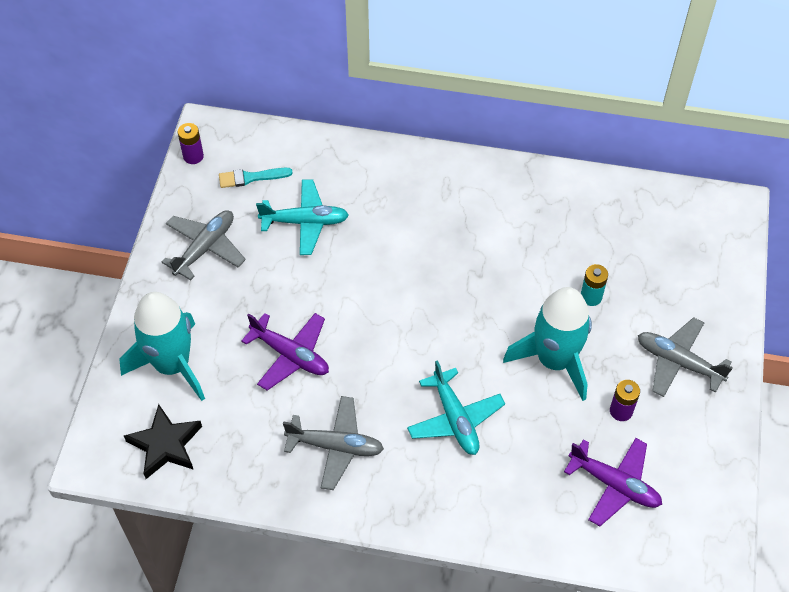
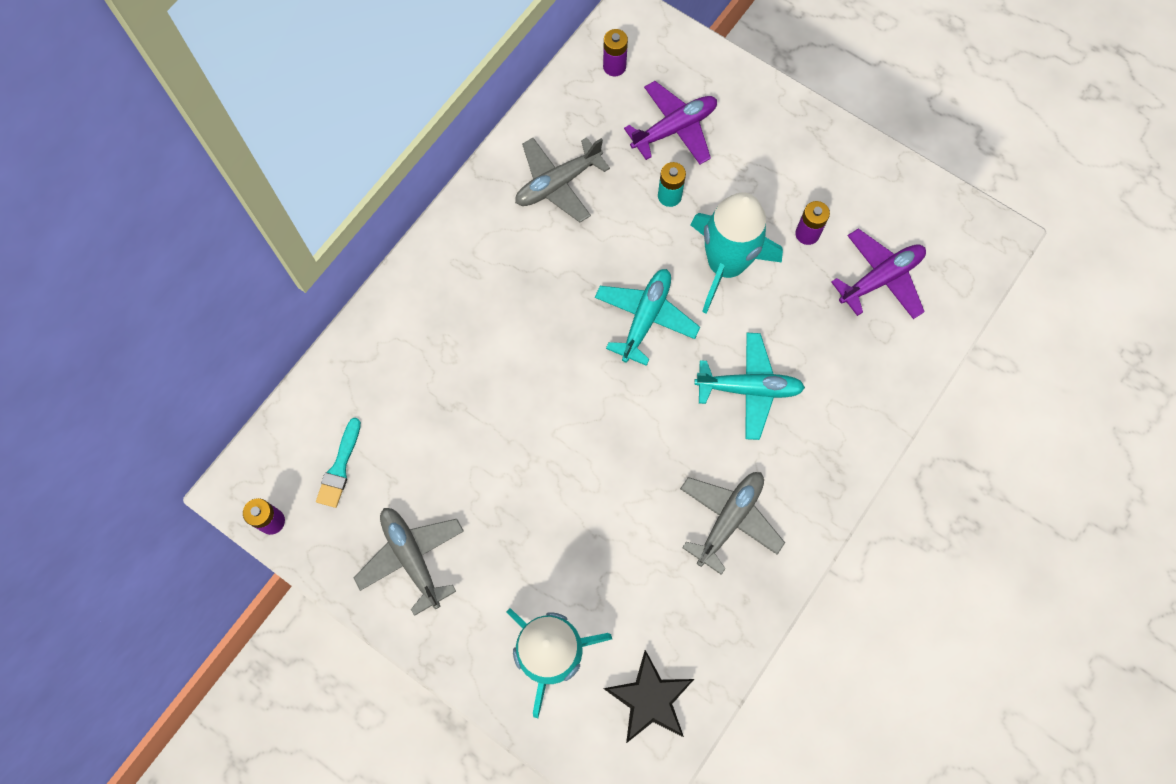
camera: 65 degrees left, 15 degrees up
(290, 355) = (599, 520): purple plane -> purple plane (674, 129)
(305, 222) = (433, 433): turquoise plane -> turquoise plane (645, 318)
(678, 362) = (778, 157): grey plane -> grey plane (558, 183)
(681, 214) = (614, 66): none -> purple battery

